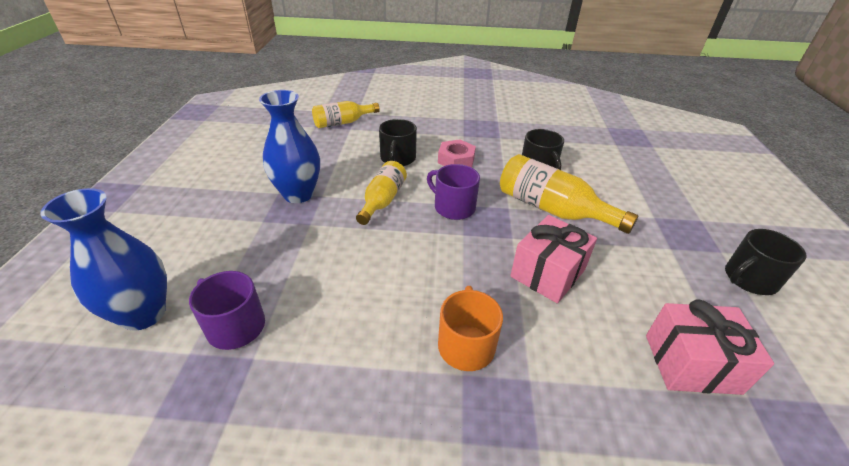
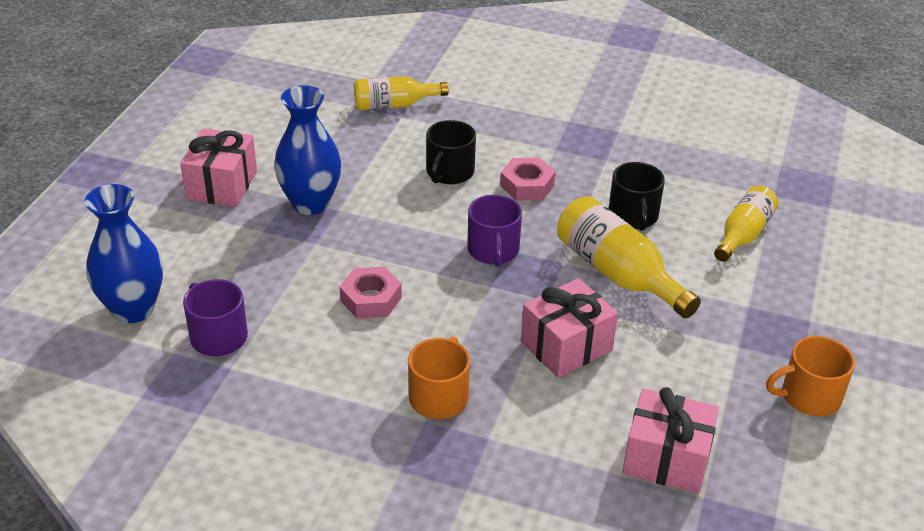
camera: 15 degrees right, 0 degrees up
(221, 191) = (222, 185): none -> pink gift
(371, 263) = (371, 299): none -> pink nut
(382, 200) = (409, 228): yellow bottle -> yellow bottle (743, 234)
(453, 207) = (493, 250): purple mug -> purple mug turned 150 degrees counterclockwise
(749, 279) = (809, 396): black mug -> orange mug

